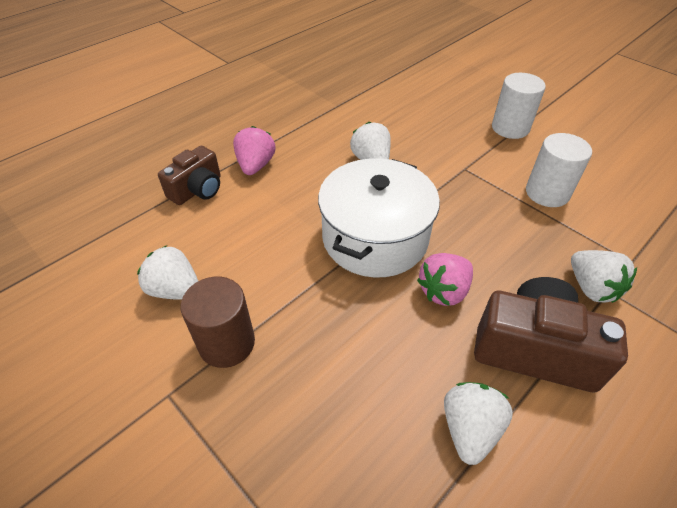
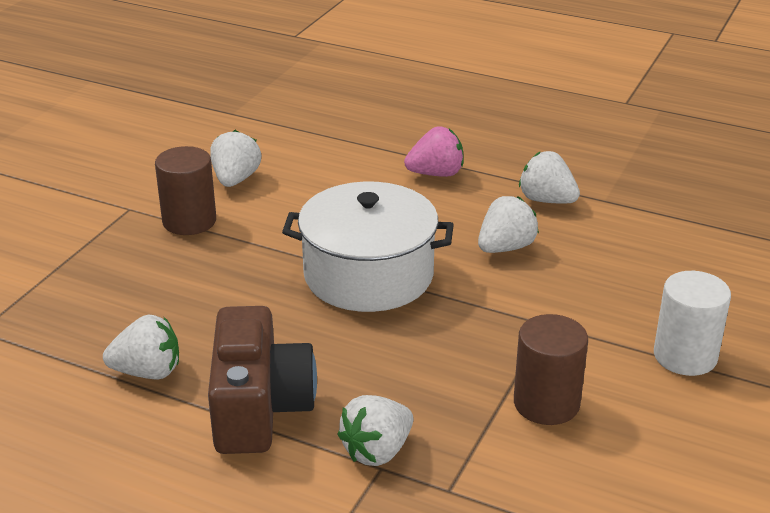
camera: 70 degrees right, 15 degrees down
(197, 189) = (373, 152): brown camera -> none
(324, 127) = (546, 200): none -> white strawberry
(444, 291) = (312, 335): pink strawberry -> none
(547, 193) = (546, 403): white cylinder -> brown cylinder

